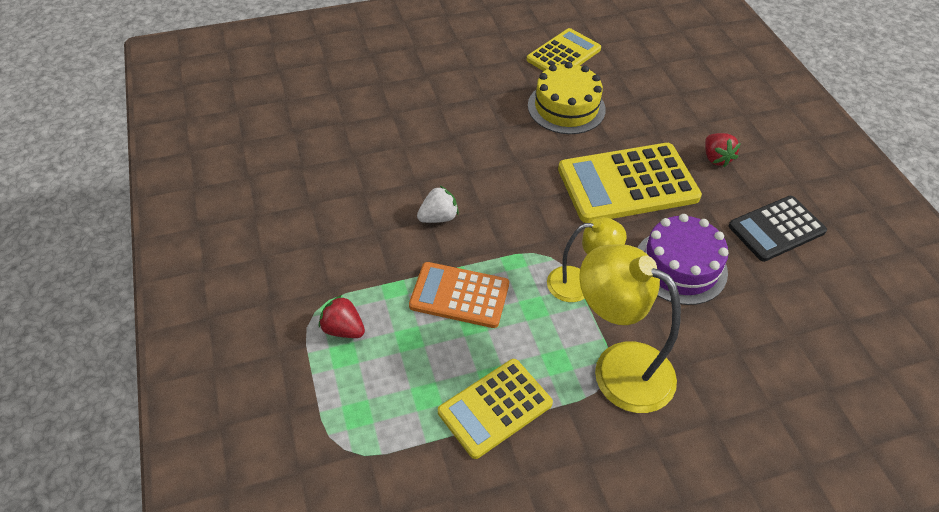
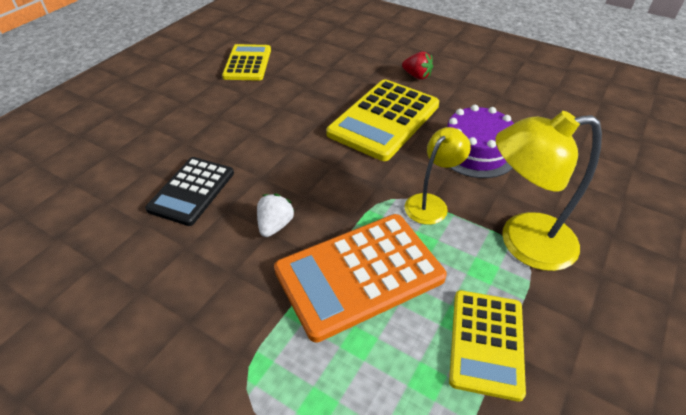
camera: 40 degrees left, 5 degrees down
(343, 329) = (292, 382): red strawberry -> none
(459, 295) = (359, 274): orange calculator -> orange calculator, size x1.56
(566, 107) = (287, 94): yellow cake -> none
(776, 229) = (497, 96): black calculator -> black calculator (192, 191)

